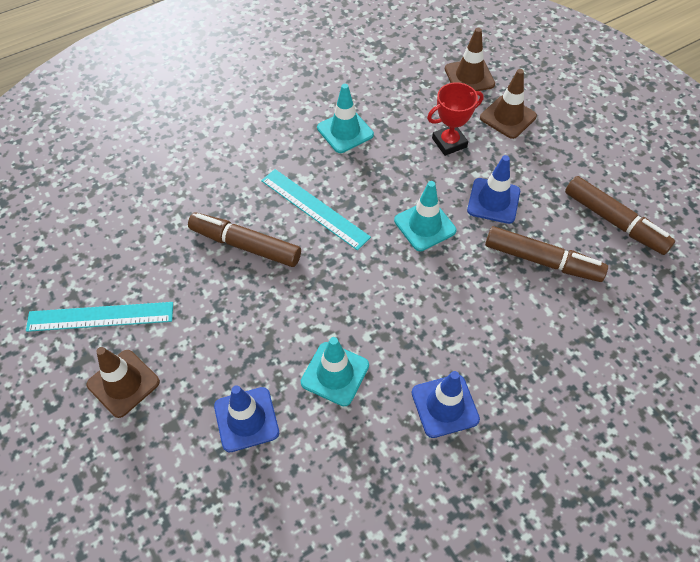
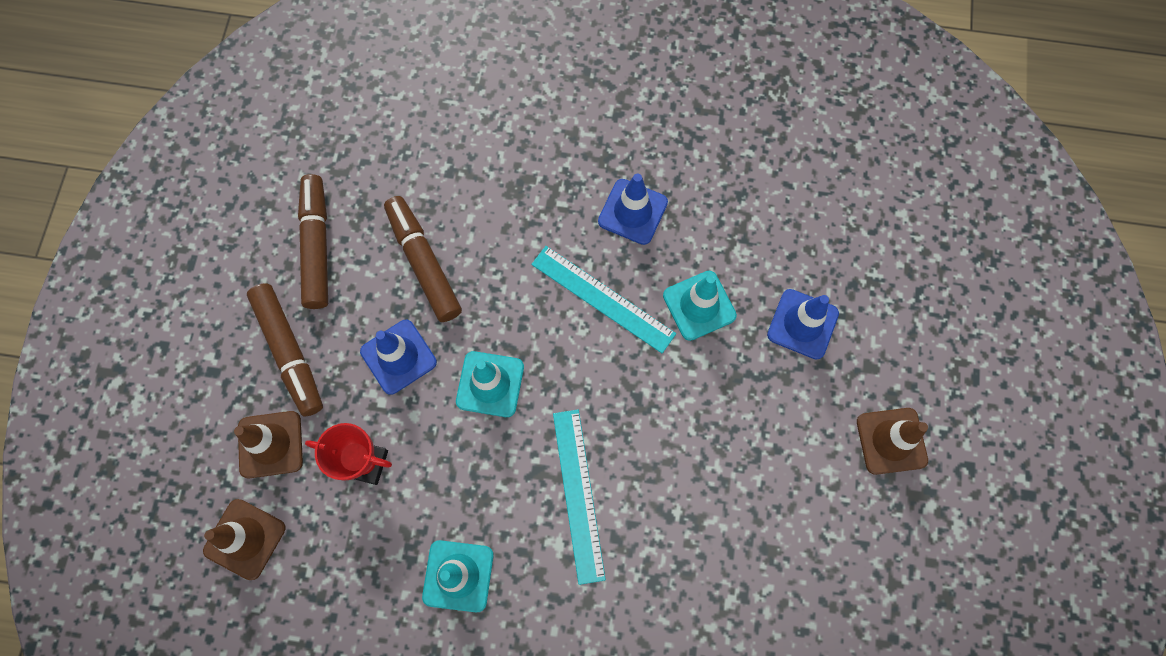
camera: 140 degrees left, 15 degrees up
(100, 317) = (877, 533): turquoise ruler -> turquoise ruler (603, 298)
(245, 245) = (682, 505): brown marker -> brown marker (289, 352)

